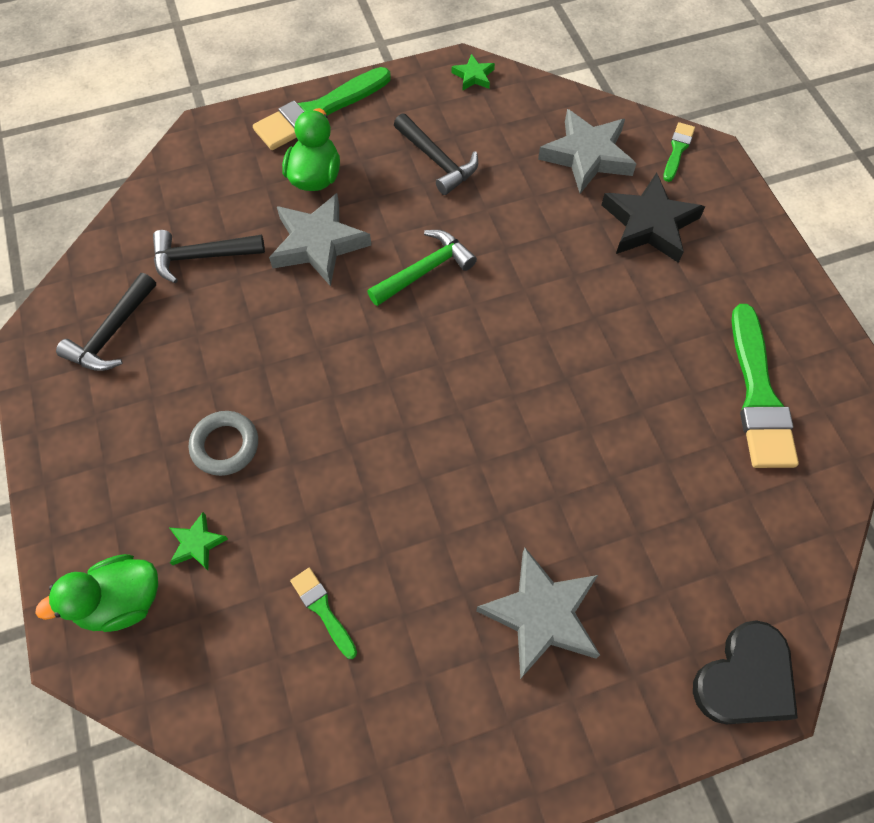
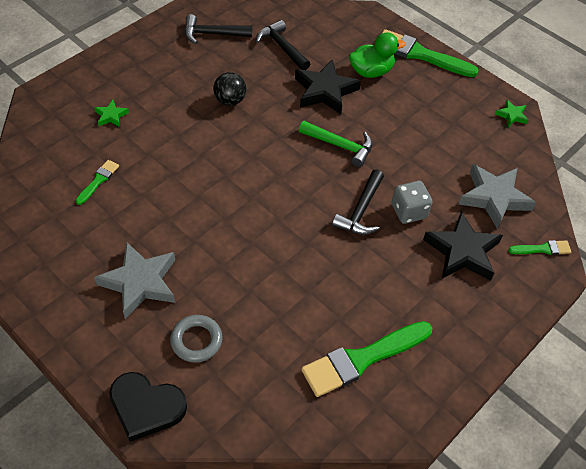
camera: 60 degrees right, 10 degrees down
(122, 601) = (67, 101): green duck -> none
(225, 445) = (172, 104): grey ring -> grey ring (196, 340)
(265, 366) = (230, 101): none -> black ball
(318, 244) = (325, 91): grey star -> black star
(437, 161) = (427, 122): black hammer -> black hammer (361, 211)
(567, 247) = (409, 211): none -> grey dice

